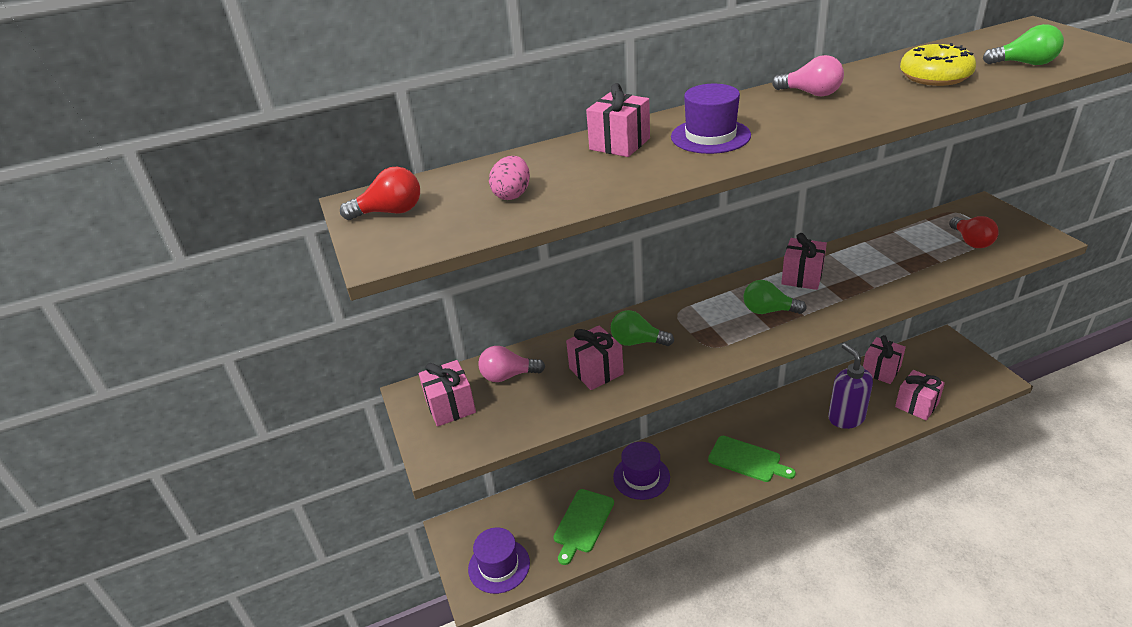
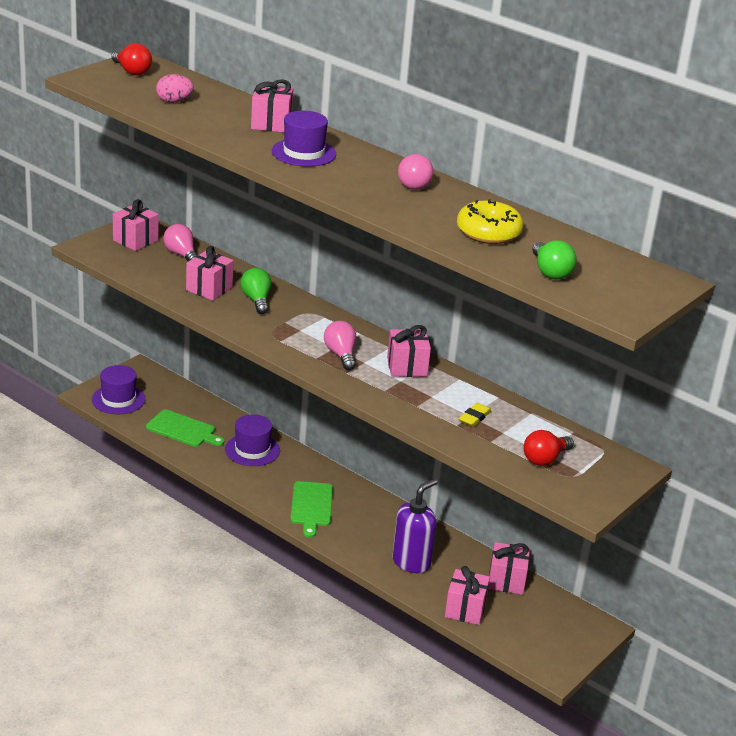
camera: 55 degrees right, 5 degrees down
(583, 523) = (183, 430): green cutting board -> green cutting board turned 150 degrees counterclockwise
(768, 311) = (341, 355): green light bulb -> pink light bulb
(899, 261) = (474, 417): none -> yellow eraser

